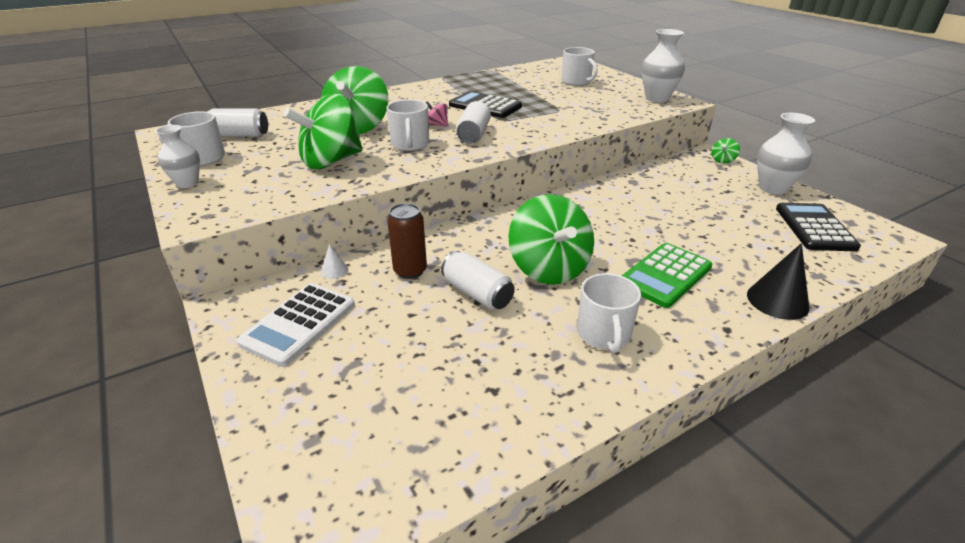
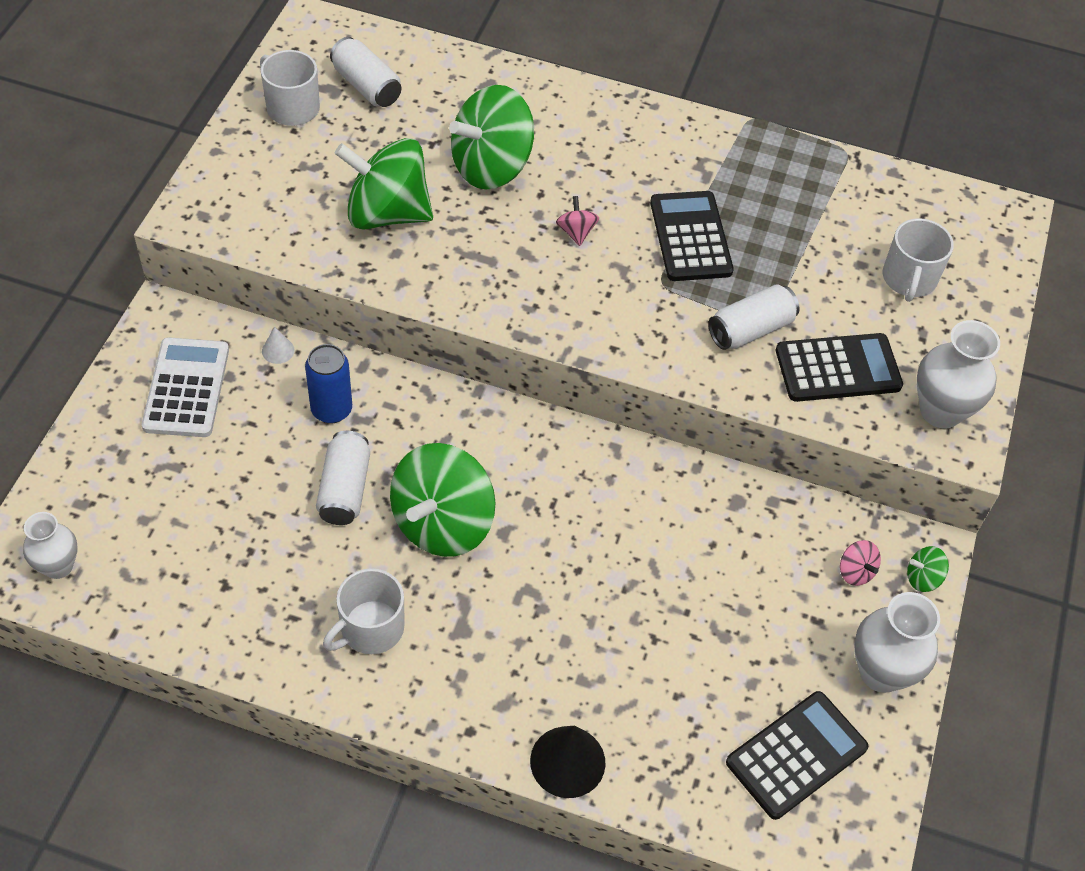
camera: 45 degrees right, 20 degrees up
(187, 183) = (238, 146): white vase -> white vase (58, 566)
(299, 324) = (186, 388): white calculator -> white calculator turned 105 degrees clockwise
(410, 144) = (495, 247): white mug -> none
(410, 271) = (331, 410): brown can -> blue can
(473, 135) = (584, 286): white can -> white can (750, 330)
(607, 106) = (838, 369): none -> black calculator
(665, 275) = (525, 636): green calculator -> none
(705, 172) = (855, 572): none -> pink spinning top

